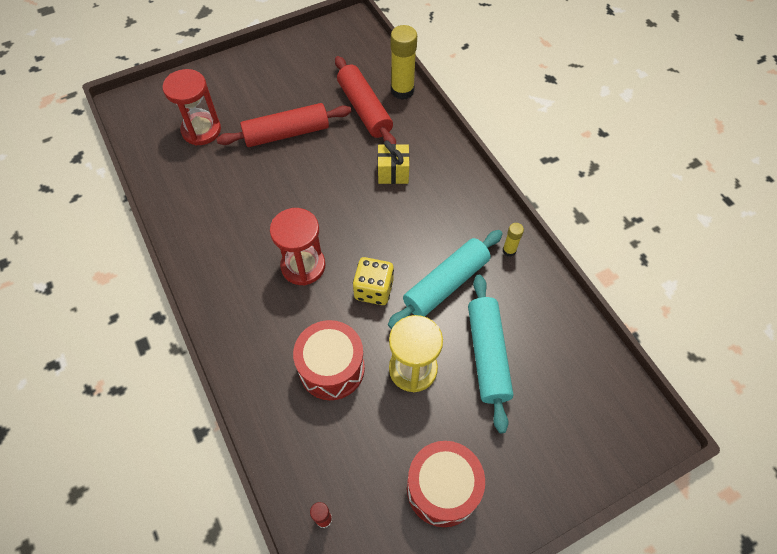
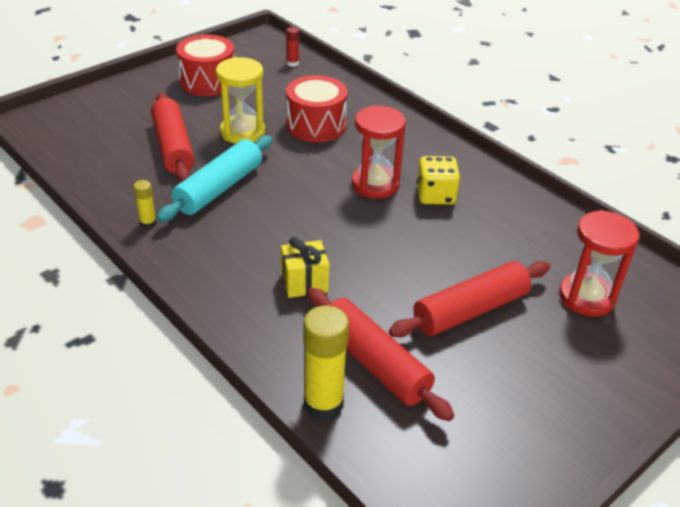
camera: 165 degrees right, 20 degrees down
(374, 289) = (294, 176): yellow dice -> yellow dice (435, 195)
(487, 355) = (173, 147): turquoise rolling pin -> red rolling pin

